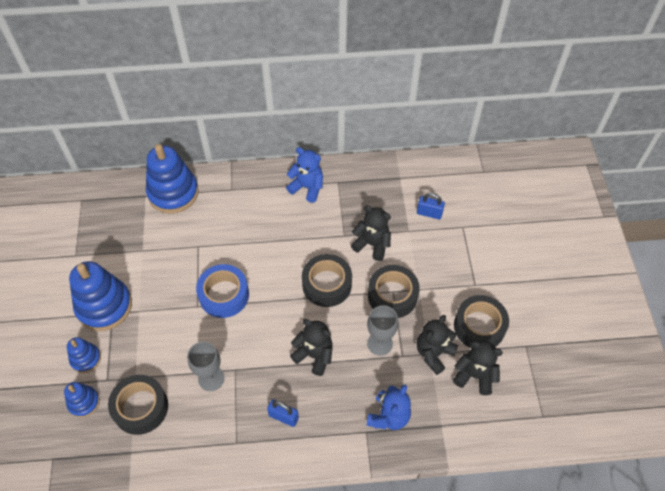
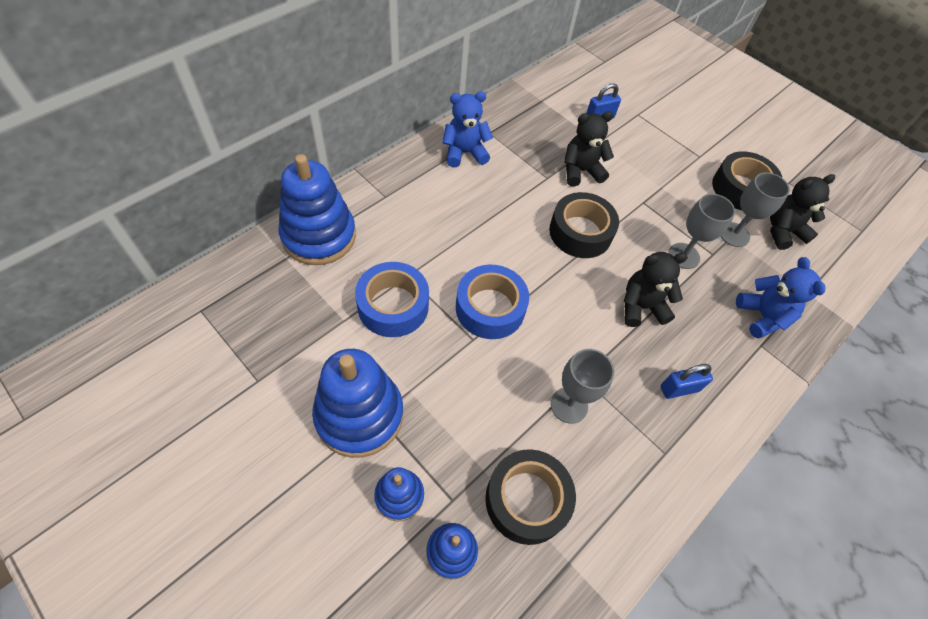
camera: 45 degrees left, 0 degrees up
(174, 259) = (393, 306): none -> blue tape
(392, 295) = (647, 206): black tape -> none
(434, 353) = (734, 234): black teddy bear -> grey goblet

